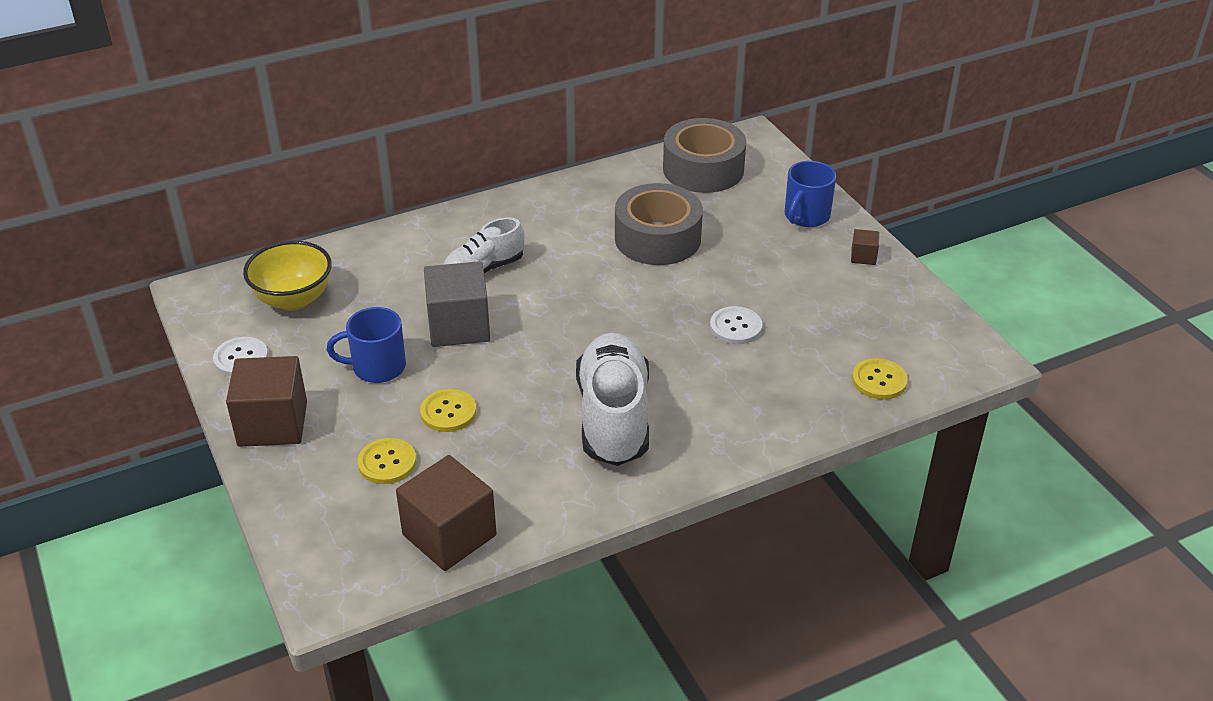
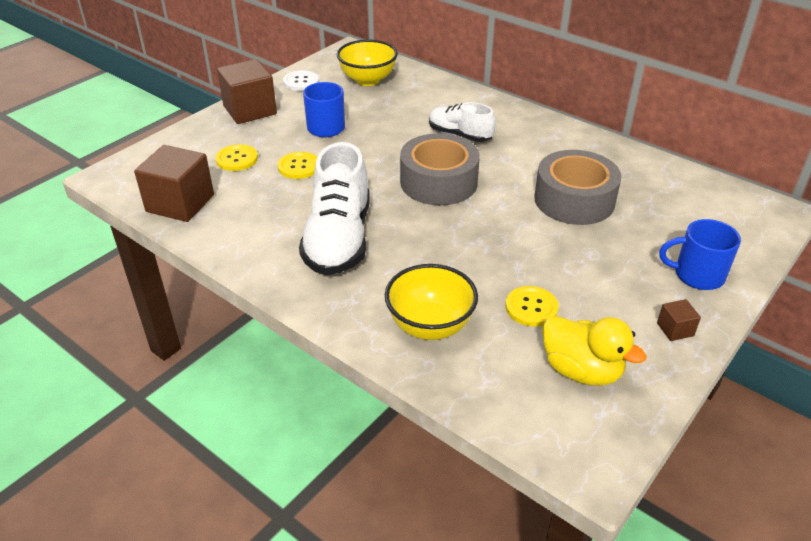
camera: 65 degrees right, 0 degrees up
(459, 326) = (389, 144): grey cube -> none
(613, 417) = (338, 239): white shoe -> white shoe turned 120 degrees clockwise
(703, 169) = (695, 197): grey tape -> grey tape (438, 182)
(735, 327) = (496, 273): white button -> none
(784, 394) = (430, 326): none -> yellow bowl
(879, 380) = (494, 386): yellow button -> yellow button (531, 307)
(884, 325) = (581, 370): none -> yellow duck

